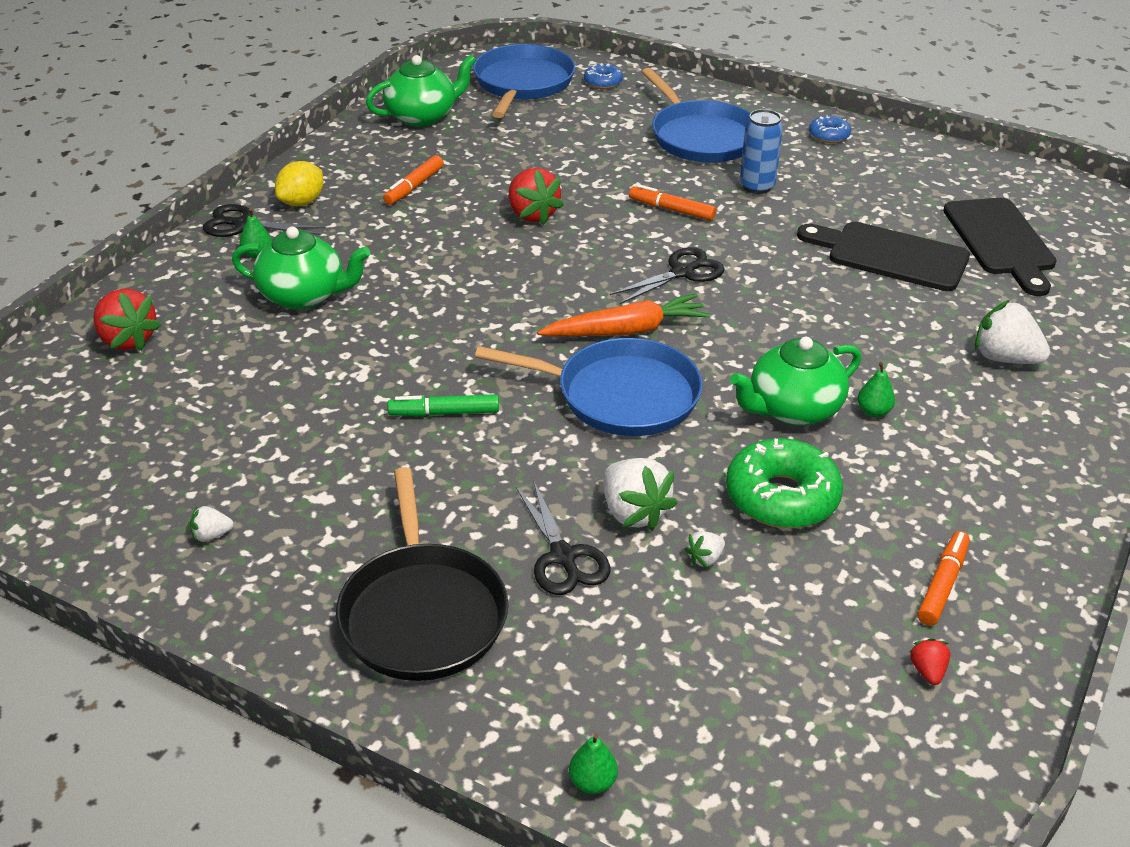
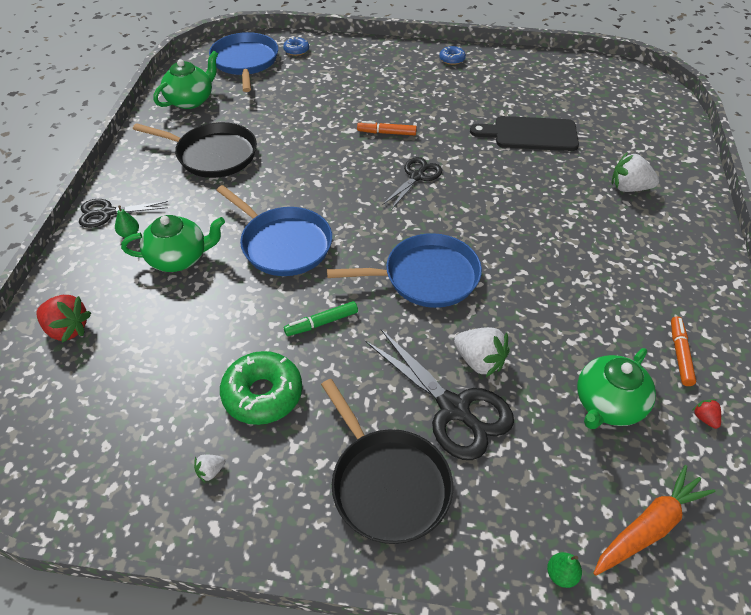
camera: 20 degrees left, 10 degrees up
(302, 202) = (140, 185): yellow lemon -> none
(414, 187) = (213, 155): orange marker -> black pan
(532, 214) = (301, 157): red strawberry -> none
(563, 556) = (454, 409): black scissors -> black scissors, size x1.61
(626, 331) = (405, 228): orange carrot -> orange carrot (649, 527)
(701, 137) = (377, 77): blue pan -> blue pan (283, 244)
(705, 559) = (539, 381): white strawberry -> none
(757, 186) = (429, 104): blue can -> none
(781, 497) = (559, 322): green donut -> green donut (263, 394)
(793, 409) = (533, 257): green teapot -> green teapot (608, 405)
(873, 411) = (578, 245): green pear -> none
(1000, 241) = (584, 109): black cutting board -> none

